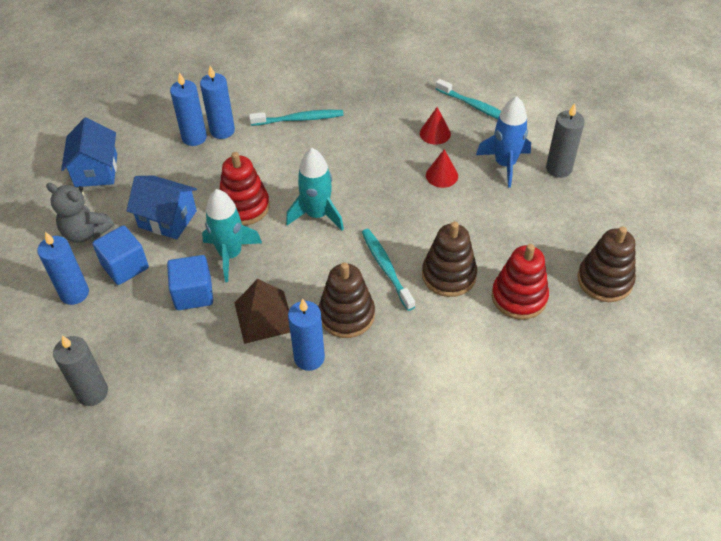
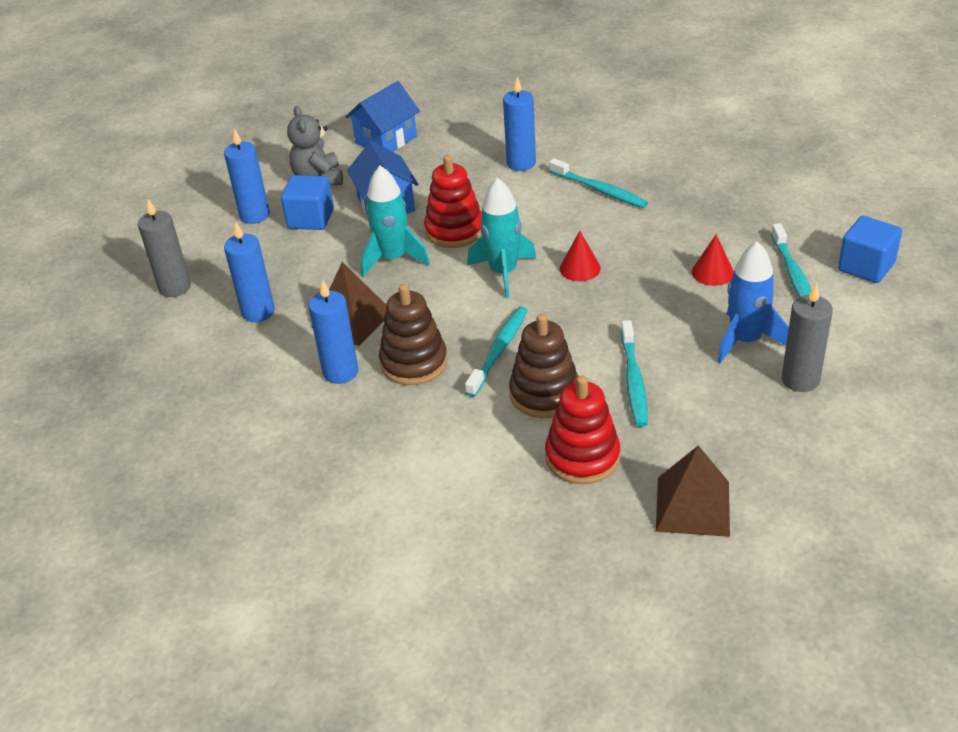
camera: 50 degrees right, 10 degrees down
(193, 294) = (328, 268): blue cube -> blue cube (866, 267)
(194, 137) = (491, 156): blue candle -> blue candle (258, 312)
(442, 175) = (664, 311): red cone -> red cone (580, 268)
(483, 230) = (633, 380): none -> turquoise toothbrush
(604, 280) = (692, 506): brown stacking toy -> brown pyramid

